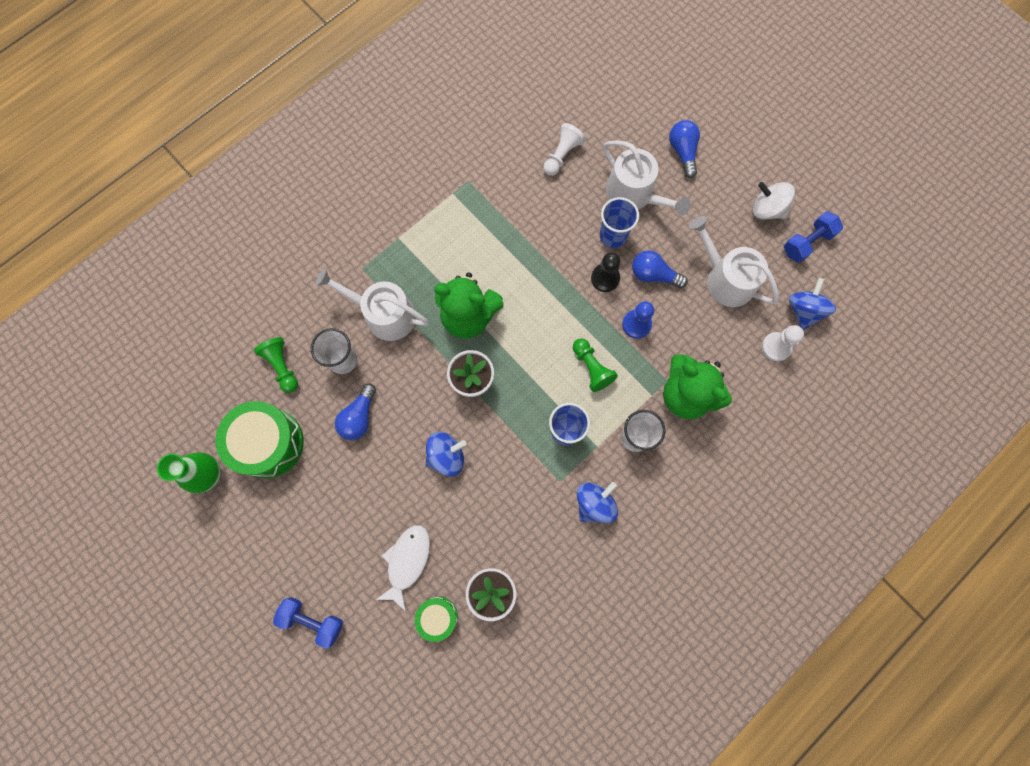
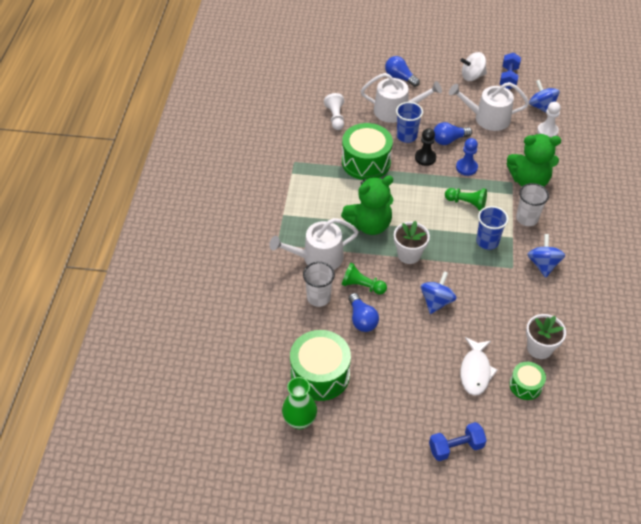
camera: 40 degrees left, 25 degrees down
(282, 366) = (283, 328): green pawn -> green pawn (362, 286)
(407, 561) = (475, 371): white fish -> white fish turned 150 degrees counterclockwise
(539, 236) = (366, 162): none -> green drum

